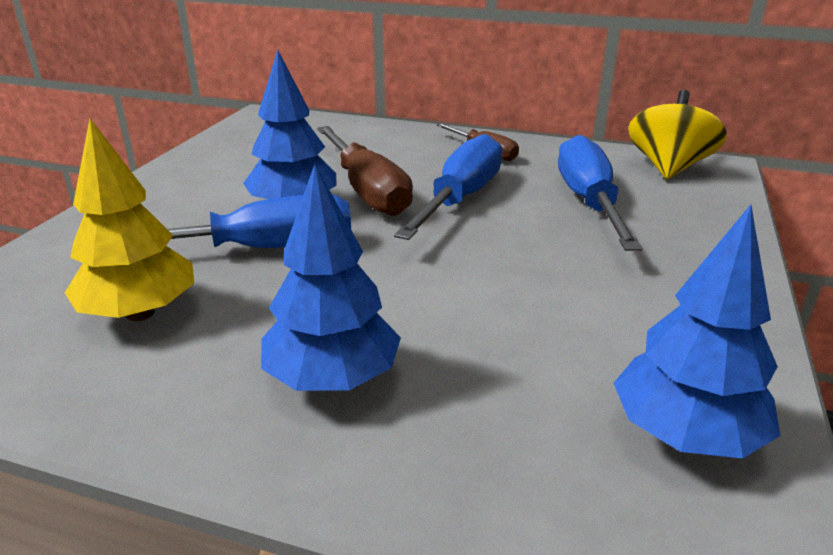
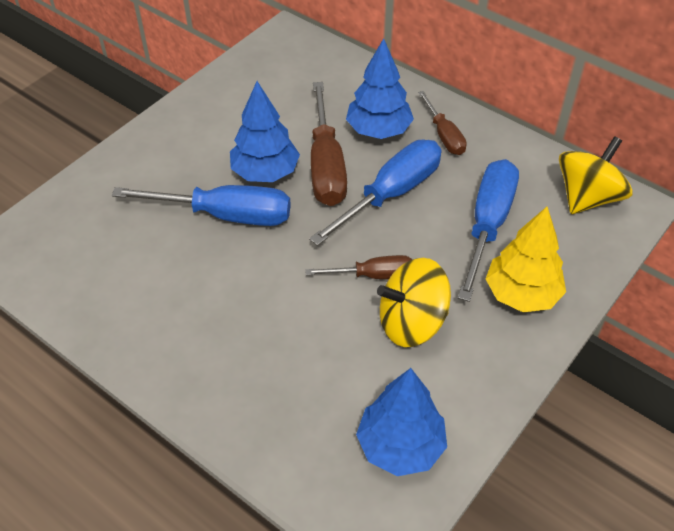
camera: 20 degrees right, 20 degrees up
(140, 313) = (137, 258): yellow tree -> yellow tree (521, 294)
(332, 379) = (228, 345): blue tree -> blue tree (378, 130)
(493, 265) = (373, 275): none -> brown screwdriver
(578, 297) = (411, 322): none -> yellow spinning top

